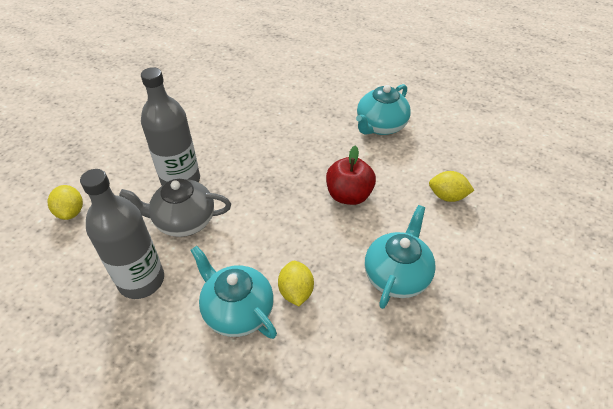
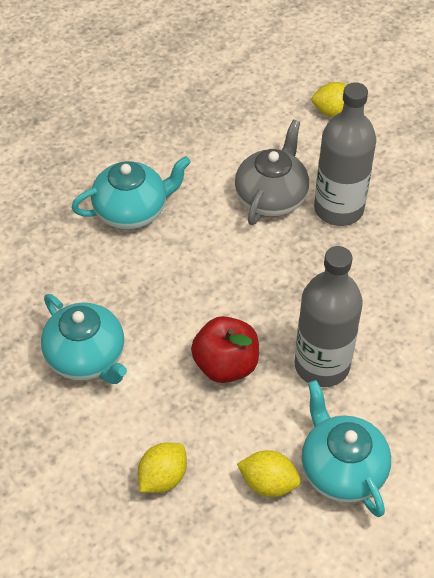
camera: 115 degrees right, 5 degrees up
(141, 280) = (211, 150): grey bottle -> grey bottle (322, 365)
(296, 292) = (124, 262): yellow lemon -> yellow lemon (268, 483)

